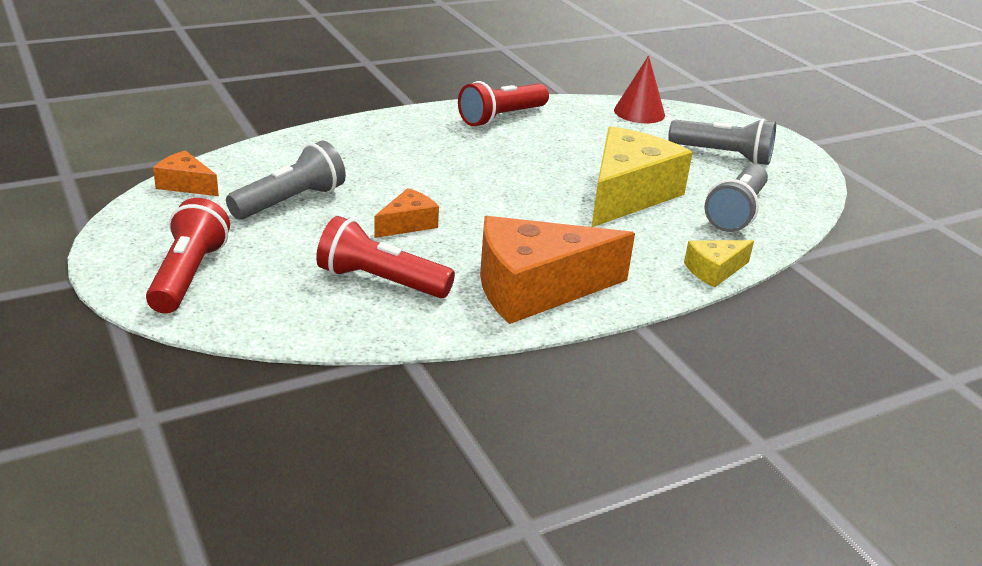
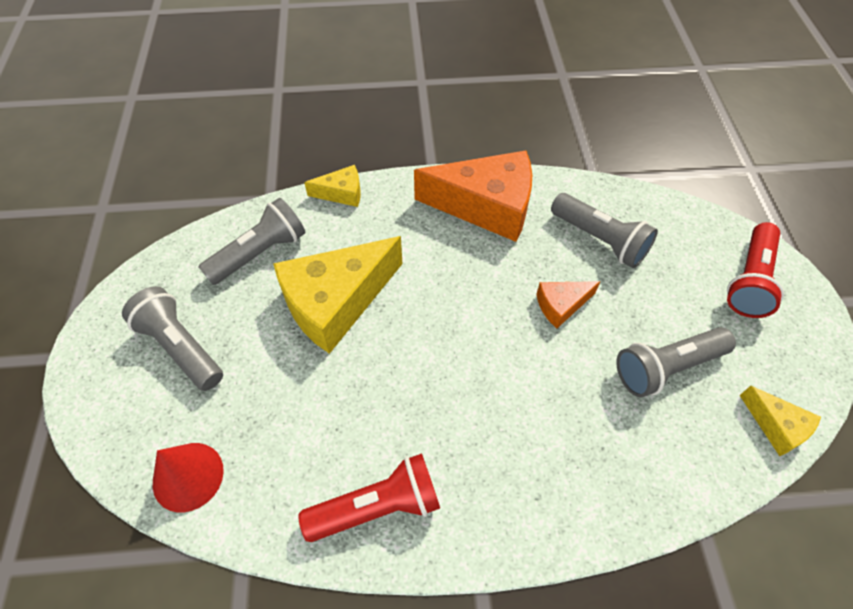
camera: 155 degrees left, 25 degrees up
(186, 184) = (776, 426): orange cheese -> yellow cheese
(380, 281) = (600, 240): red flashlight -> grey flashlight

